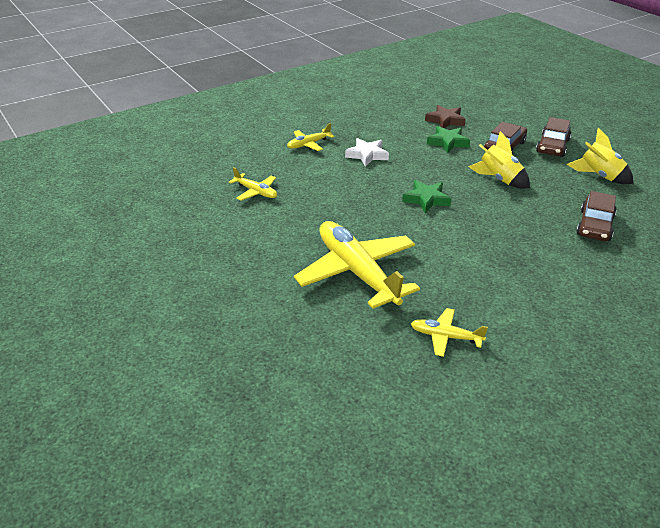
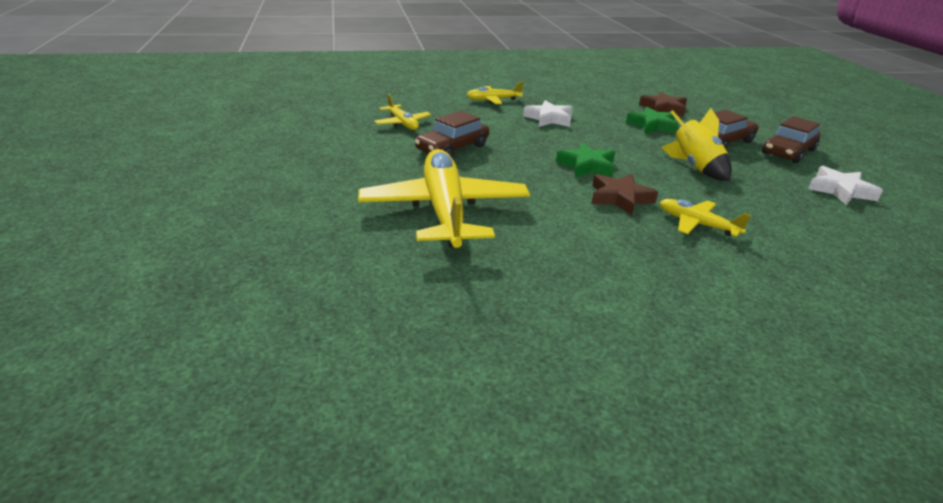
camera: 20 degrees right, 5 degrees down
(445, 337) = (498, 302): yellow plane -> yellow plane (697, 224)
(466, 224) = (620, 198): none -> brown star
(594, 225) = (804, 237): brown car -> brown car (452, 148)
(599, 176) = (840, 190): yellow rocket -> white star

